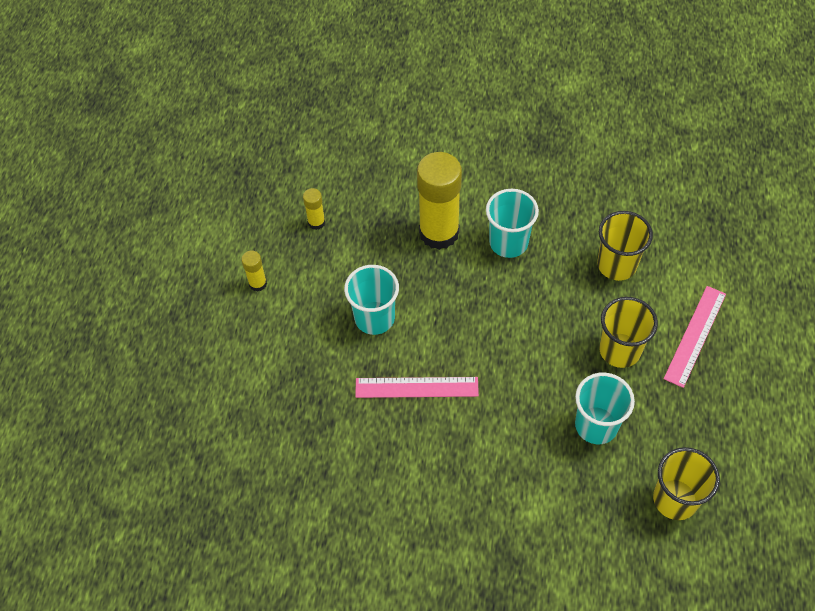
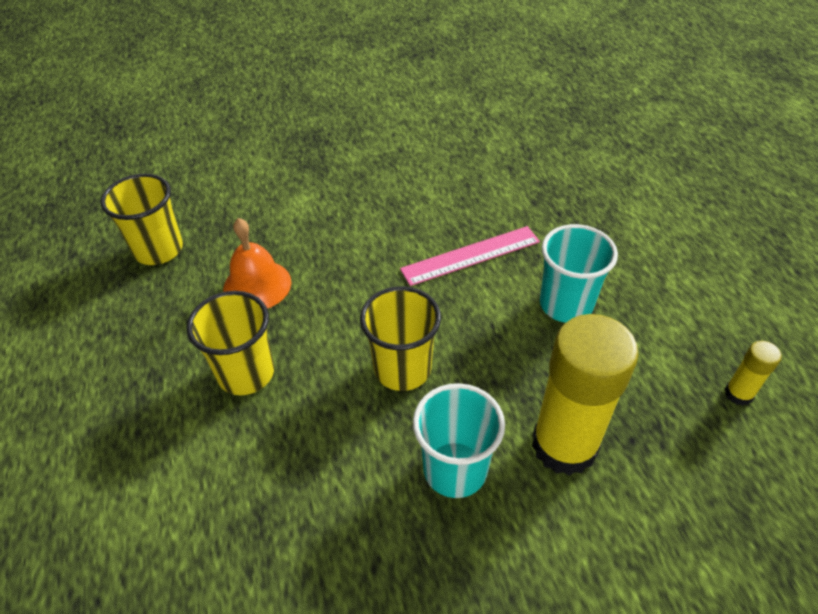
camera: 155 degrees right, 10 degrees down
(258, 283) = (729, 293): yellow glue stick -> none
(596, 425) = (257, 285): turquoise cup -> orange bell
(616, 265) = (276, 496): yellow cup -> yellow cup (402, 369)
(695, 336) = (142, 429): pink ruler -> none

